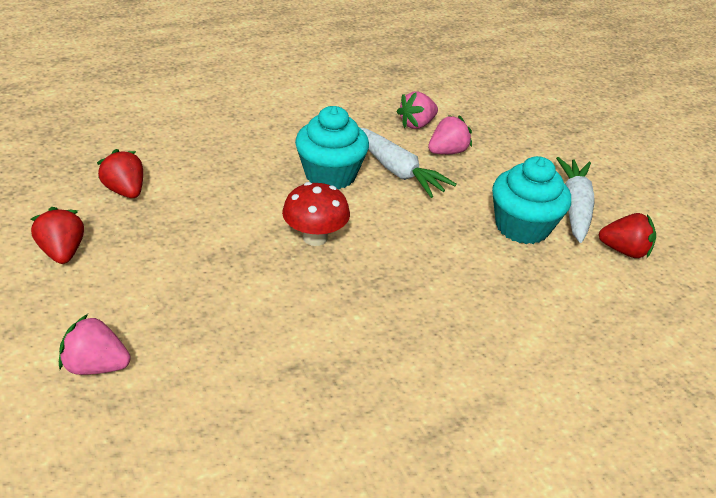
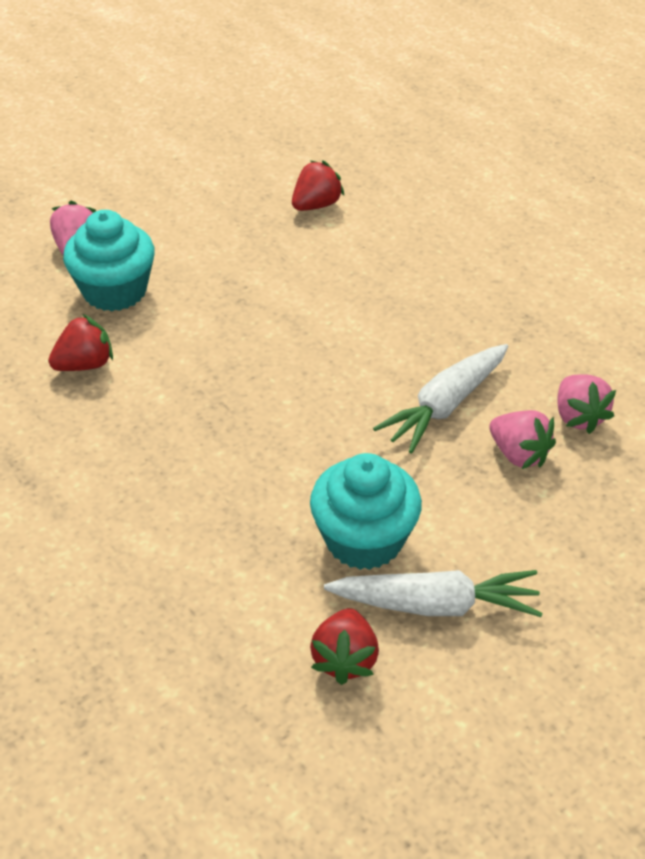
camera: 85 degrees right, 5 degrees up
(63, 252) = (212, 194): red strawberry -> red strawberry (85, 365)
(315, 237) = (281, 349): red mushroom -> none
(330, 175) = (409, 346): turquoise cupcake -> turquoise cupcake (115, 291)
(416, 124) = (578, 417): pink strawberry -> pink strawberry turned 150 degrees counterclockwise

